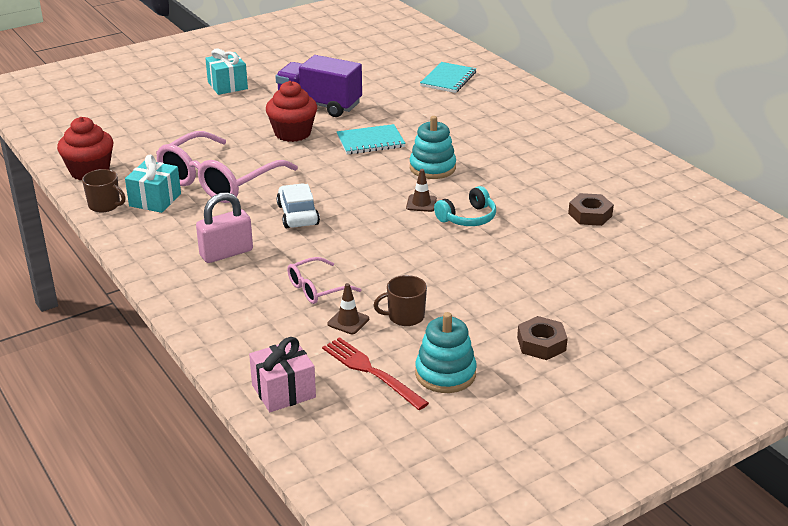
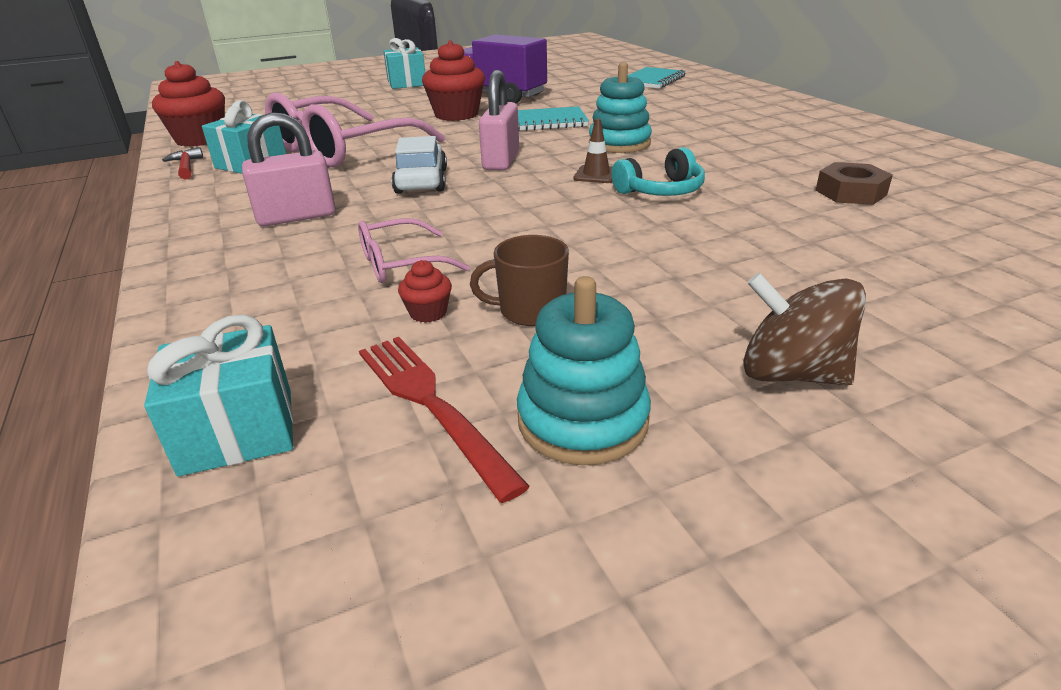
camera: 10 degrees right, 0 degrees up
(105, 205) = (186, 167): brown mug -> red hammer
(283, 391) = (238, 431): pink gift -> turquoise gift
(348, 190) = (501, 161): none -> pink padlock
(348, 321) = (428, 313): brown traffic cone -> red cupcake
(541, 344) = (791, 374): brown nut -> brown spinning top

